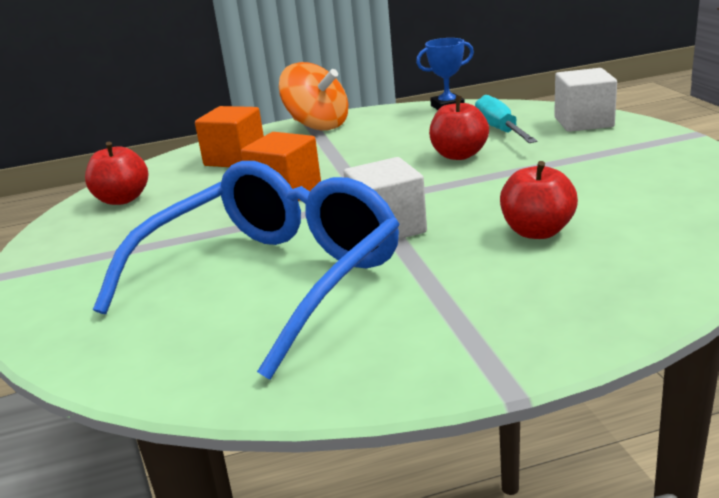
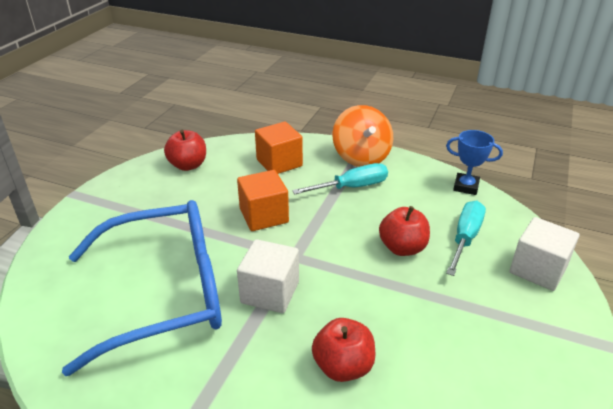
camera: 35 degrees right, 10 degrees up
(344, 143) = (352, 187): none -> turquoise screwdriver

